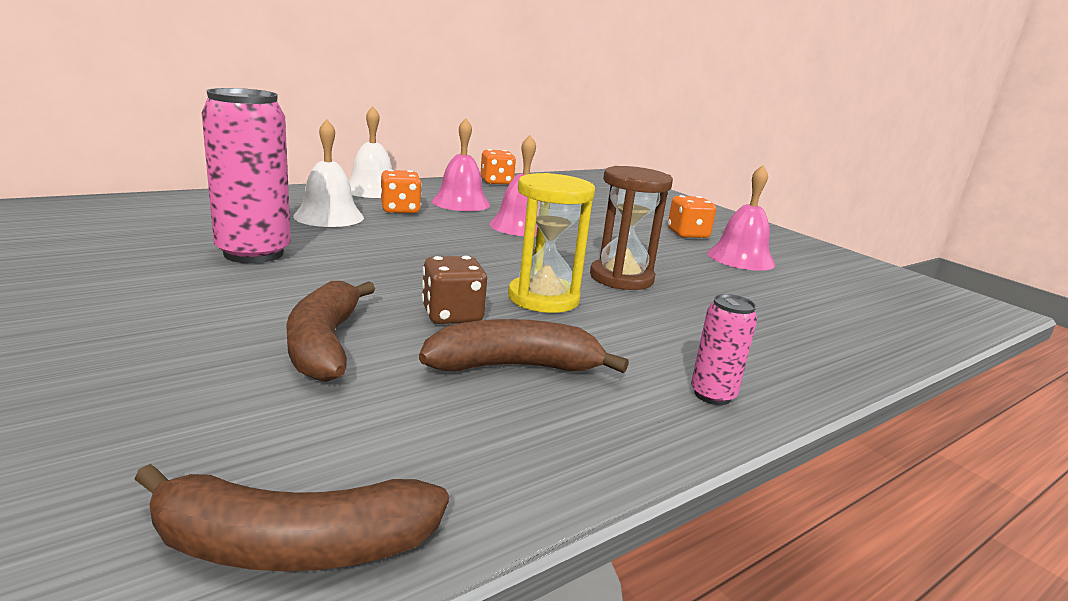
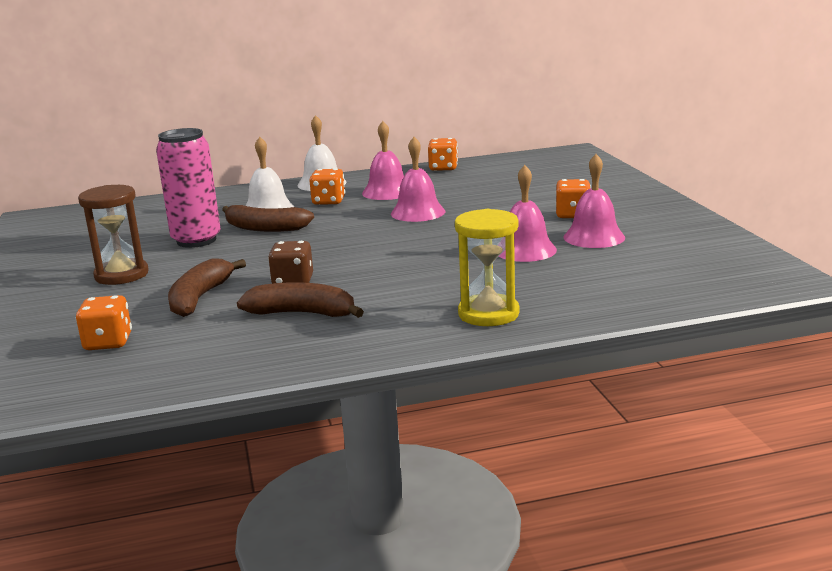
camera: 25 degrees right, 0 degrees up
(200, 446) = (108, 342): none -> orange dice
(292, 546) = (124, 381): brown banana -> brown banana (264, 228)
(543, 298) = (370, 271): yellow hourglass -> yellow hourglass (488, 314)
(621, 278) = (453, 256): brown hourglass -> brown hourglass (121, 275)
(691, 272) = (525, 250): none -> pink bell
(712, 395) = (416, 334): pink can -> none

